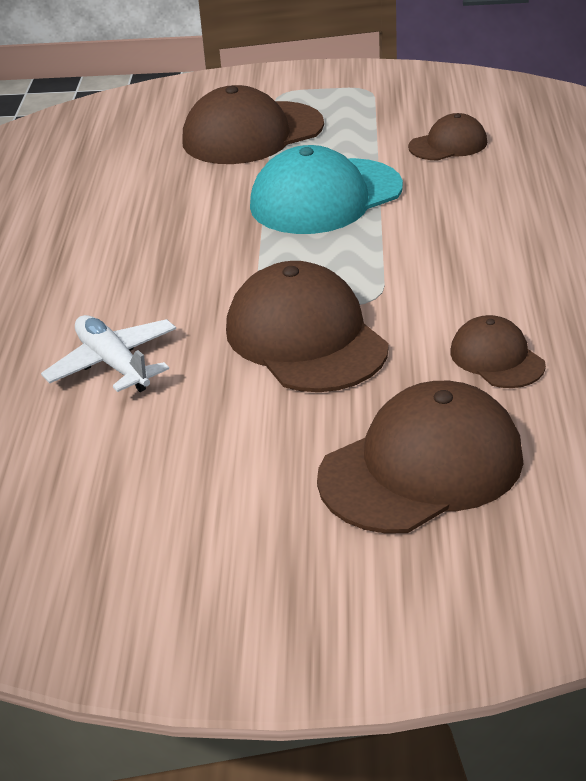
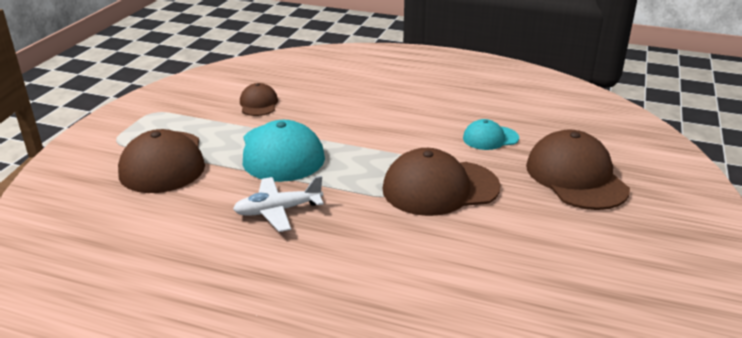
camera: 75 degrees left, 5 degrees down
(113, 364) = (429, 265): white plane -> white plane (278, 211)
(497, 358) = (490, 138): brown cap -> turquoise cap

